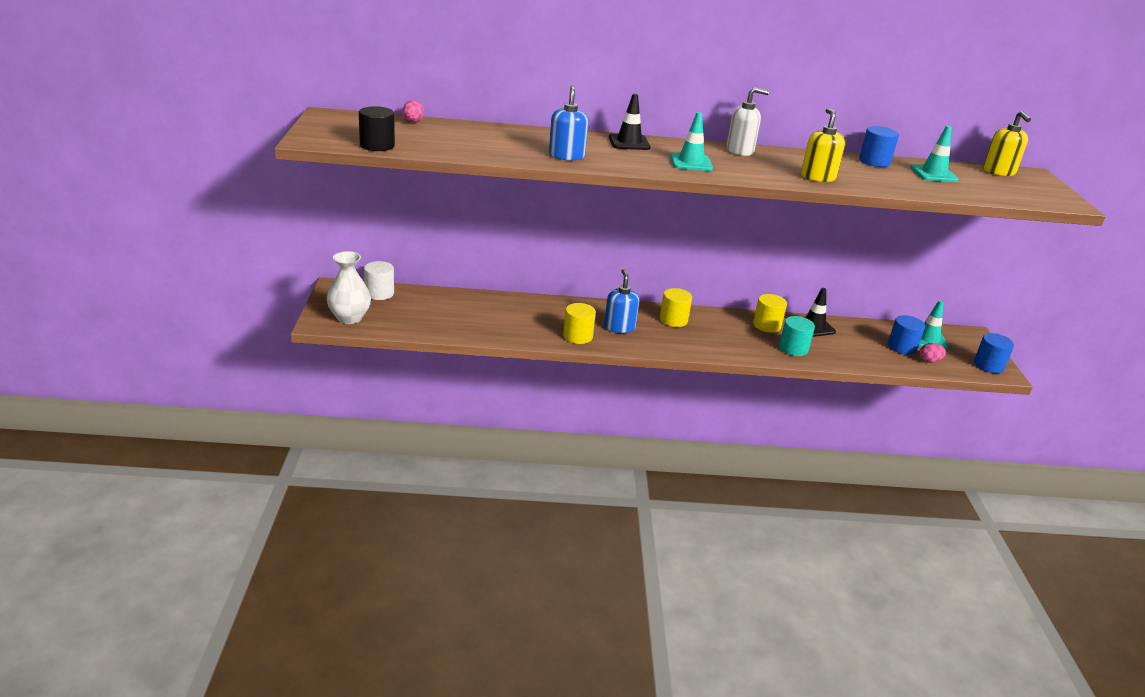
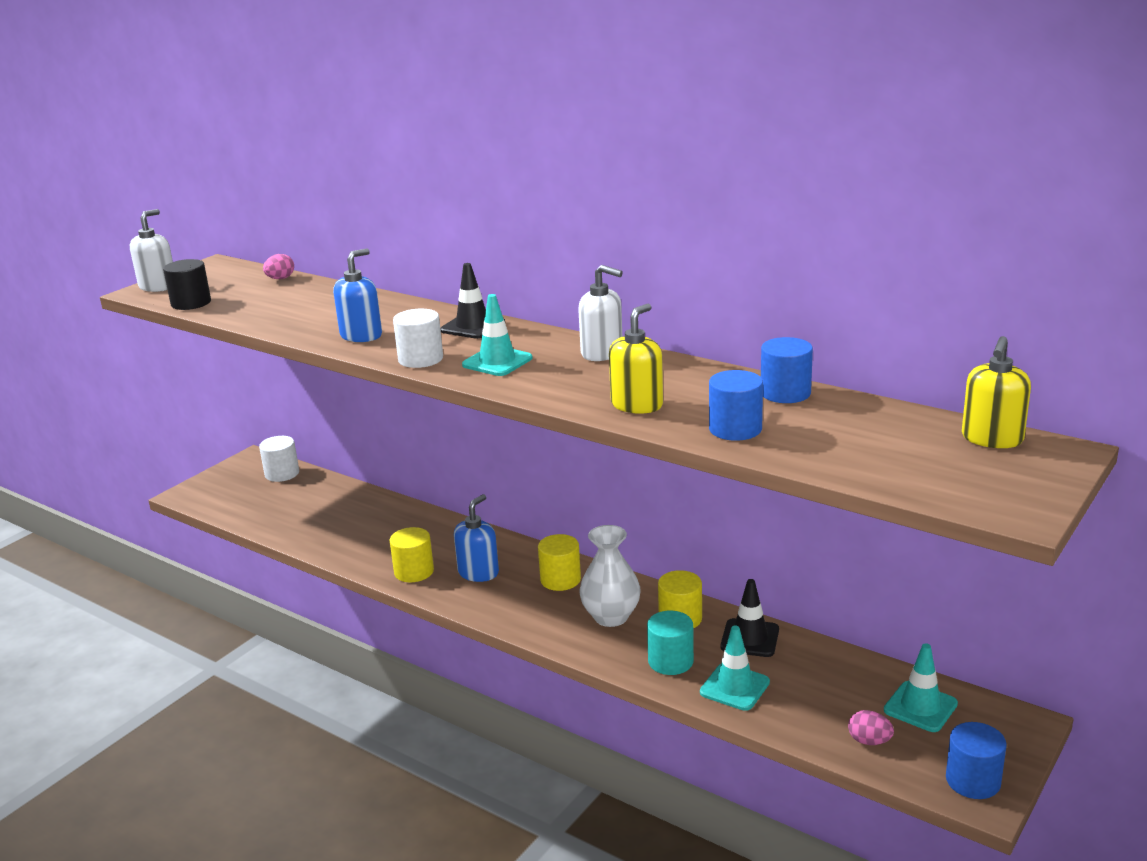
camera: 40 degrees right, 5 degrees down
(316, 135) = (158, 286): none -> white soap dispenser
(349, 318) = (218, 495): white vase -> white vase (611, 617)
(640, 166) = (420, 359): none -> white cylinder
(902, 347) = (853, 707): blue cylinder -> blue cylinder (735, 429)
(933, 174) = (850, 425): turquoise traffic cone -> turquoise traffic cone (734, 687)

